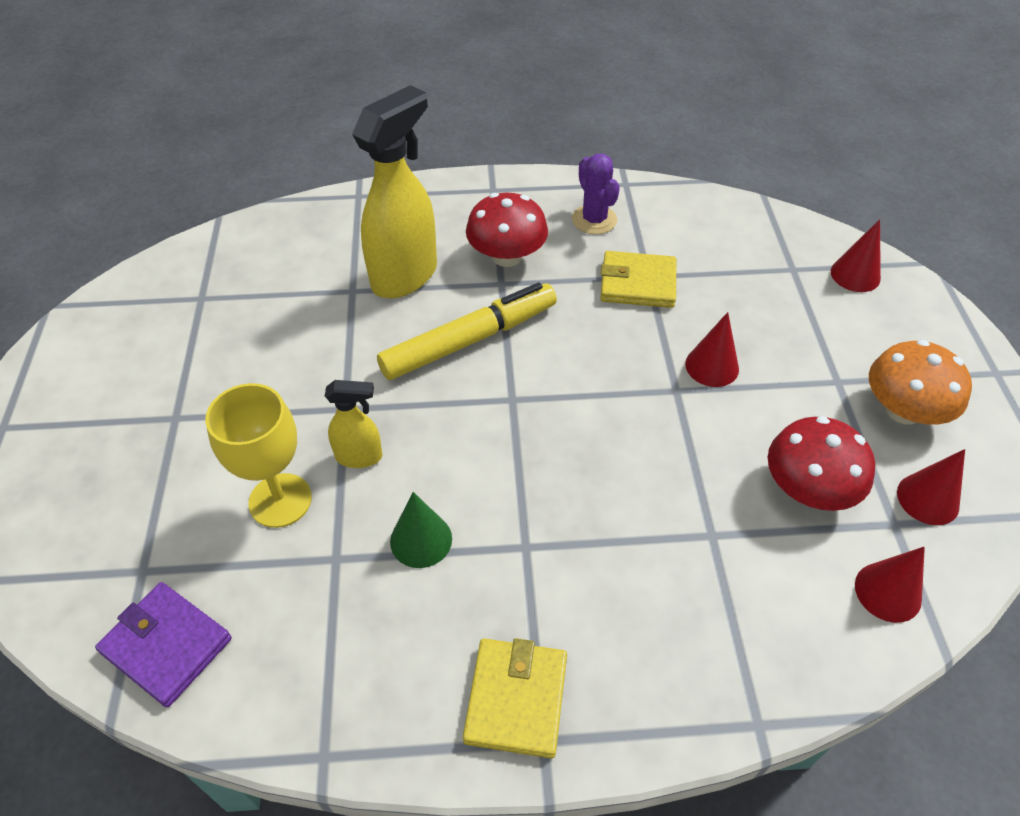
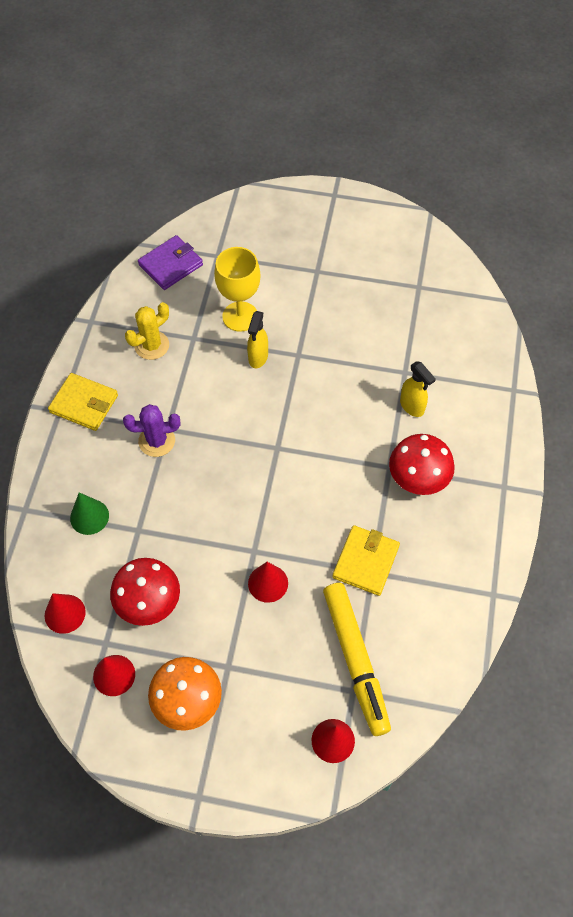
camera: 105 degrees right, 10 degrees up
(363, 621) = (152, 345): none -> yellow cactus
(405, 276) = (412, 406): yellow spray bottle -> yellow spray bottle, size x0.50
(421, 540) = (190, 379): green cone -> green cone (89, 517)
(469, 340) = (336, 434): yellow marker -> yellow marker (355, 660)
(594, 220) = (449, 553): purple cactus -> purple cactus (157, 441)

